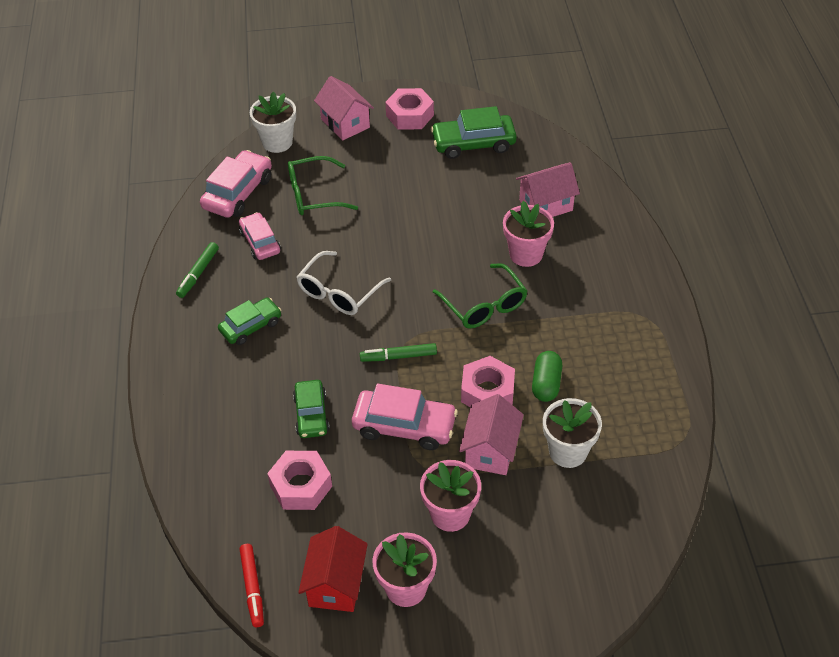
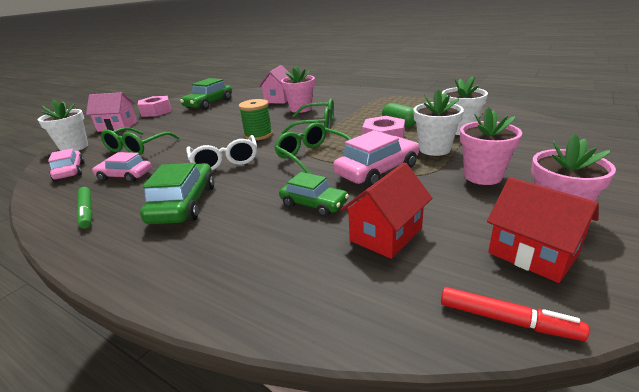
camera: 50 degrees left, 20 degrees down
(238, 193) = (70, 171): pink car -> pink car, size x0.66
(251, 326) = (183, 204): green car -> green car, size x1.51
(301, 486) = (386, 234): pink nut -> red house
(398, 356) = (313, 156): green marker -> green glasses
(416, 272) = (258, 135): none -> green spool
(490, 450) = (434, 149): pink house -> white flower pot

